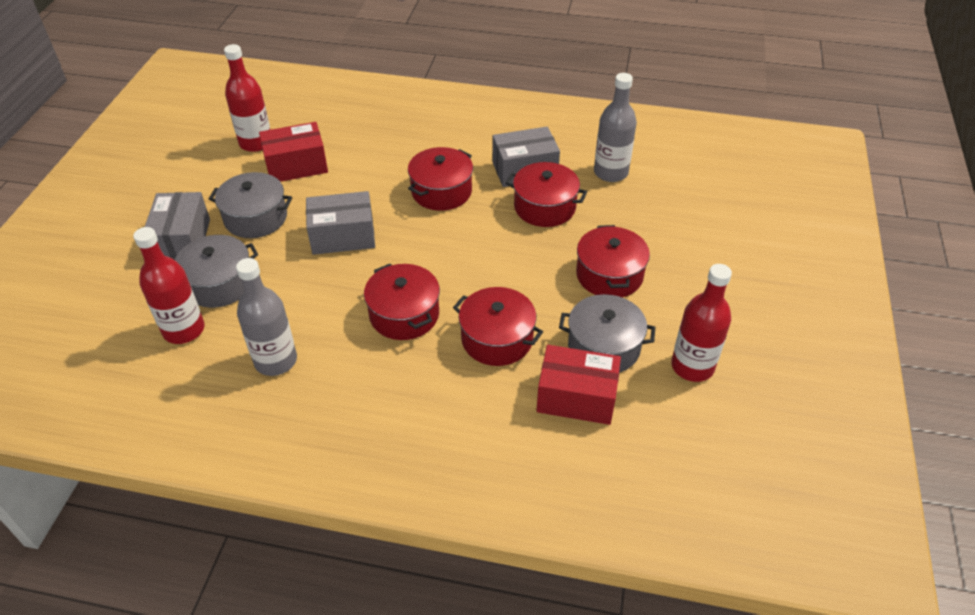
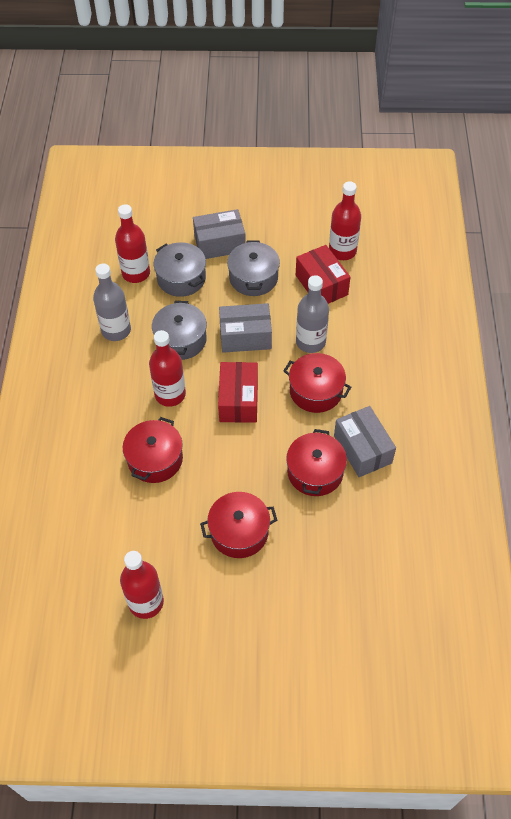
camera: 80 degrees right, 10 degrees up
(343, 236) = (245, 336): grey box -> grey box turned 75 degrees counterclockwise
(404, 314) = (170, 394): red pot -> red bottle
(576, 397) = (105, 520): red box -> red box (238, 400)
(604, 346) = (158, 534): grey pot -> grey pot (181, 340)
(610, 172) = (379, 521): grey bottle -> grey bottle (310, 342)

